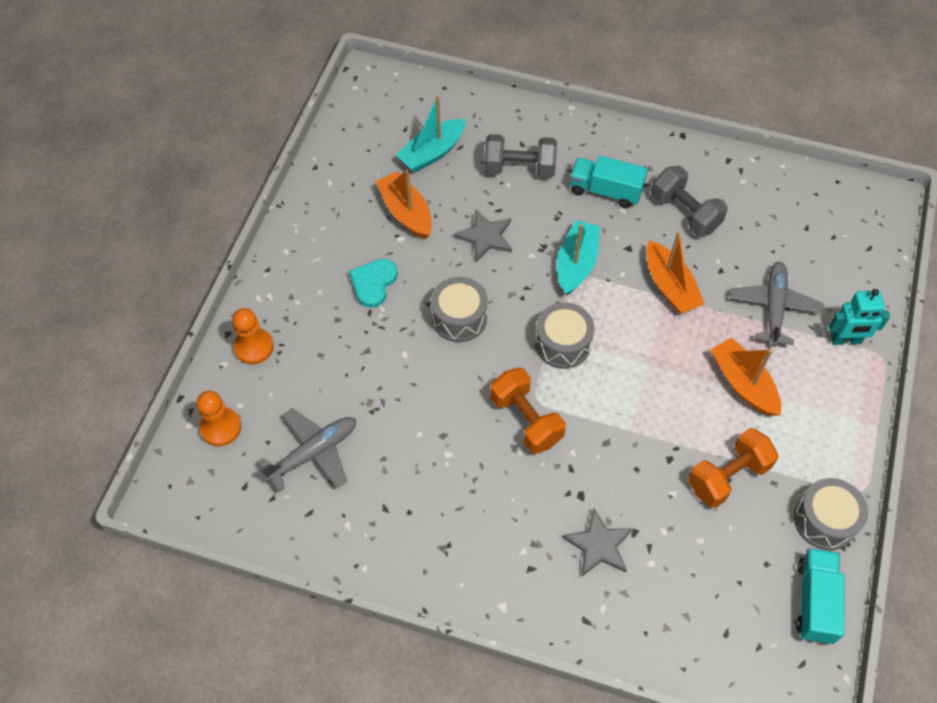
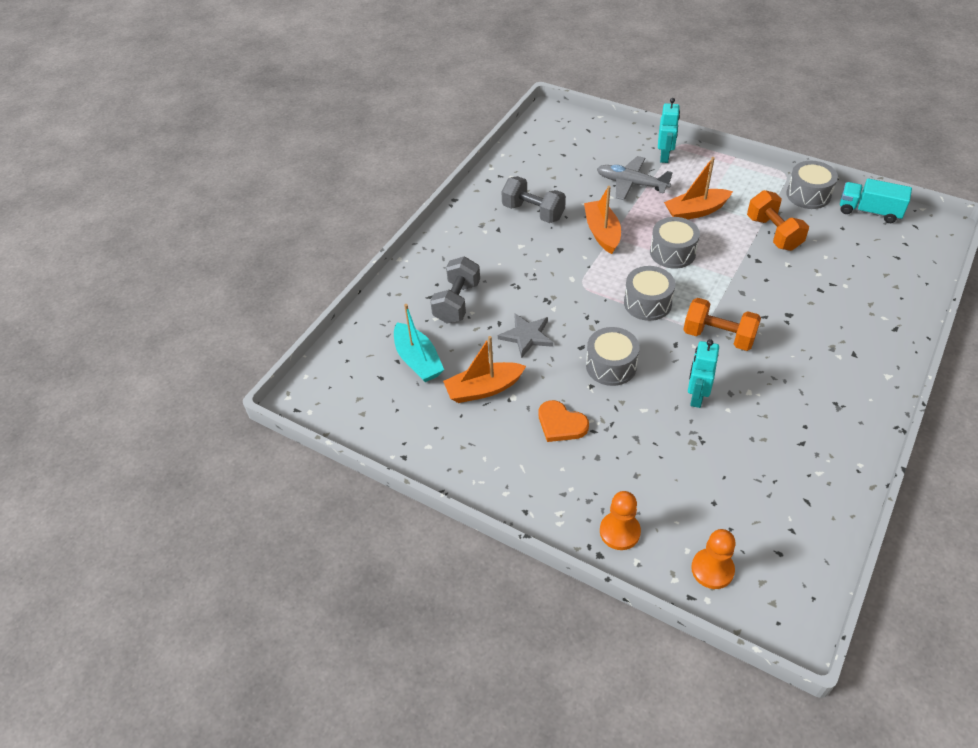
camera: 75 degrees left, 10 degrees down
(313, 453) = (744, 491): grey plane -> none
(373, 283) = (561, 424): turquoise heart -> orange heart
(431, 402) = (696, 396): none -> turquoise robot
(526, 420) = (718, 336): orange dumbbell -> orange dumbbell turned 45 degrees clockwise
(576, 264) = (569, 282): turquoise boat -> none
(598, 545) = (832, 311): grey star -> none
(605, 191) = (498, 253): turquoise truck -> none
(656, 363) = (672, 252): none -> grey drum
(670, 286) = (602, 233): orange boat -> orange boat turned 90 degrees counterclockwise
(685, 213) = (533, 212): grey dumbbell -> grey dumbbell turned 60 degrees clockwise

